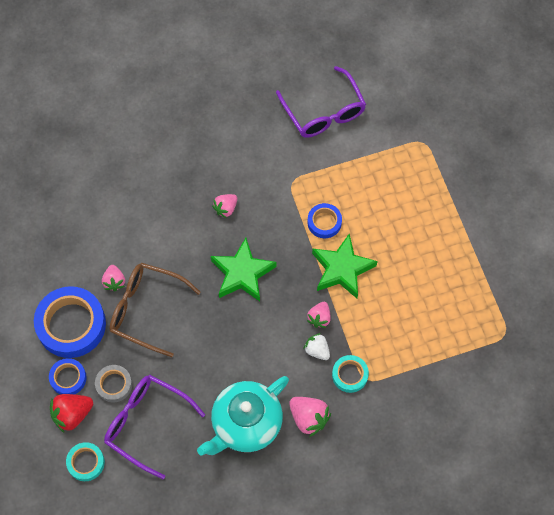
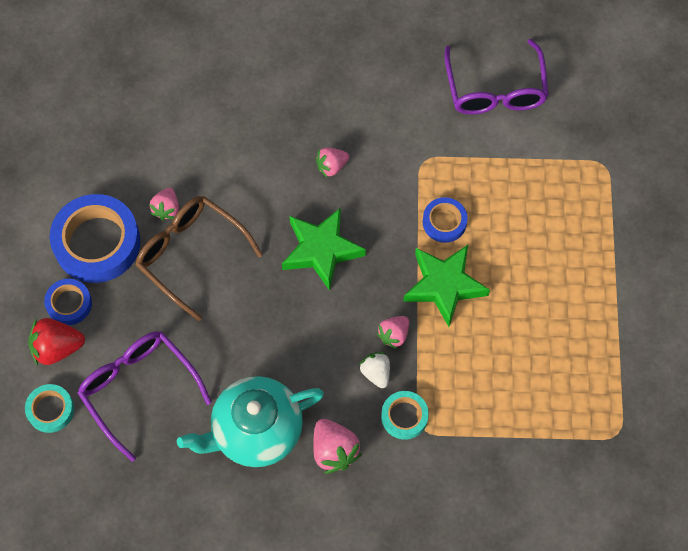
camera: 20 degrees right, 0 degrees up
(114, 384) = (119, 330): grey tape -> none

